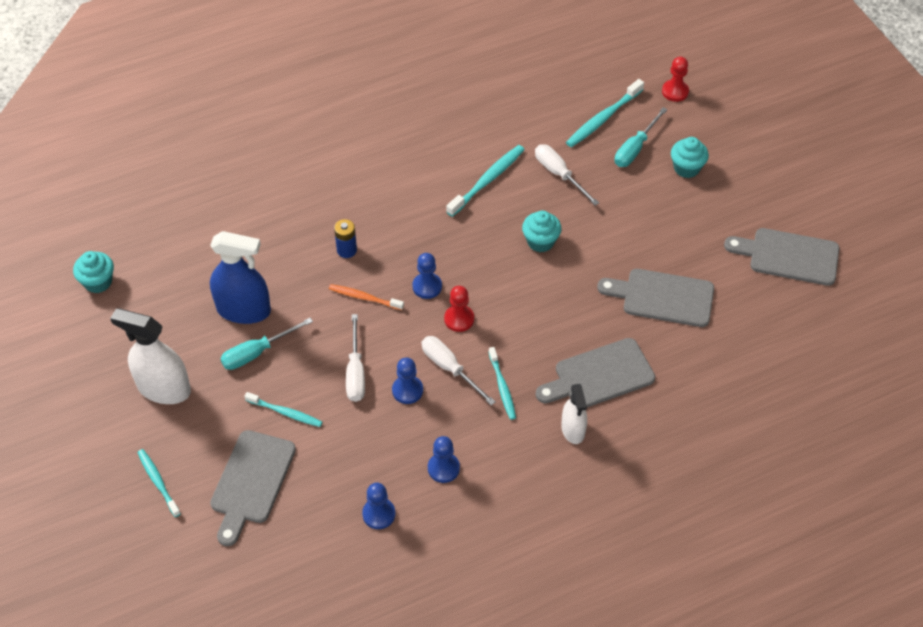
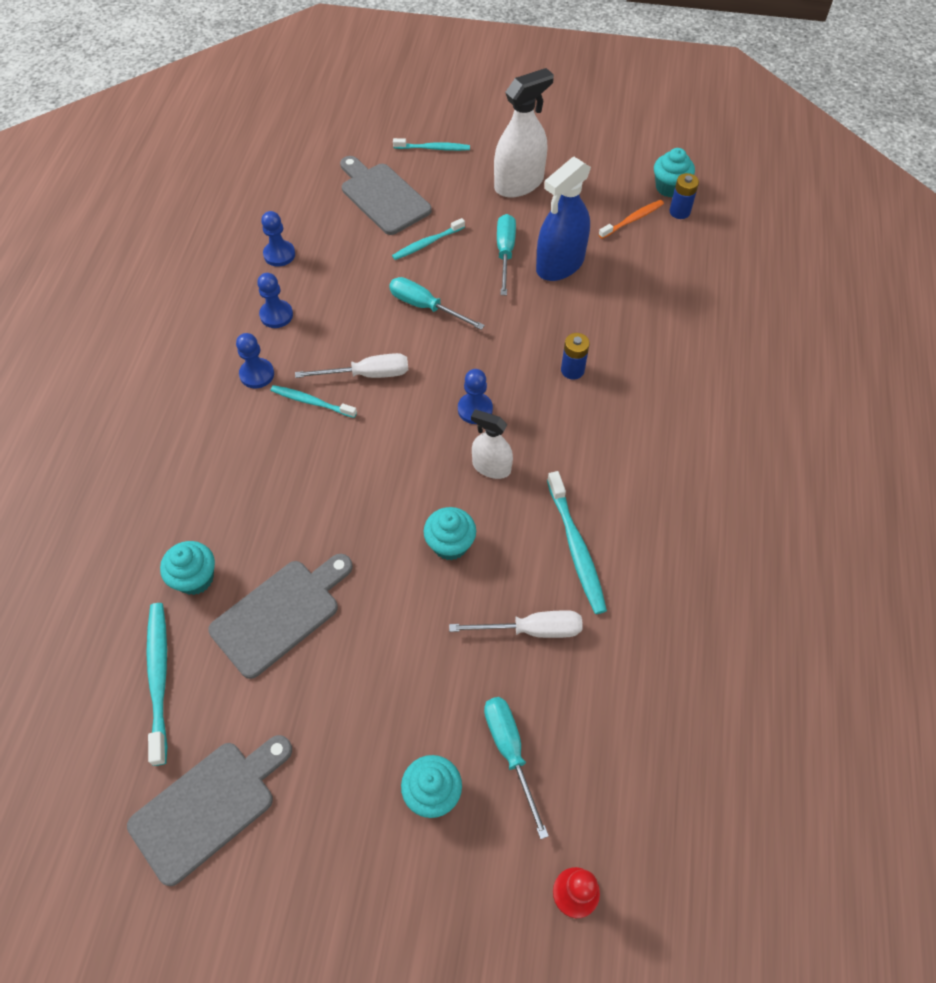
camera: 125 degrees right, 5 degrees up
(125, 262) = (679, 212): none -> blue battery
(355, 372) = (425, 306): white screwdriver -> turquoise screwdriver
(364, 297) = (502, 354): orange toothbrush -> orange toothbrush (632, 220)
(407, 390) = (373, 332): blue pawn -> blue pawn (257, 374)
(459, 319) = (414, 413): red pawn -> none
(573, 429) = (218, 428): white spray bottle -> white spray bottle (491, 467)
(599, 375) = (249, 487): grey cutting board -> none
(603, 119) = (588, 749): turquoise toothbrush -> turquoise toothbrush (159, 678)
(684, 358) = (195, 578): none -> turquoise cupcake

